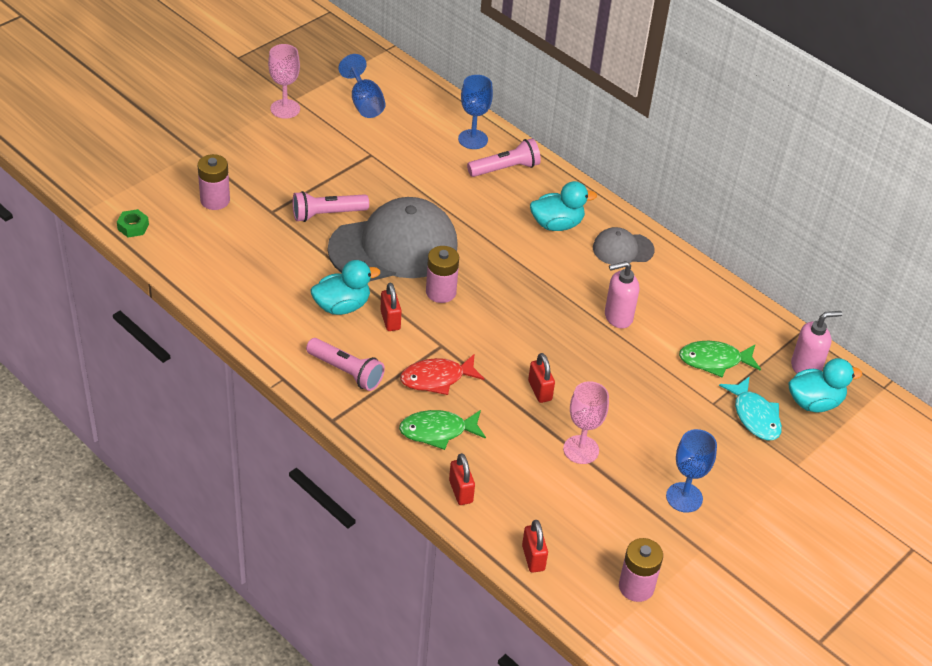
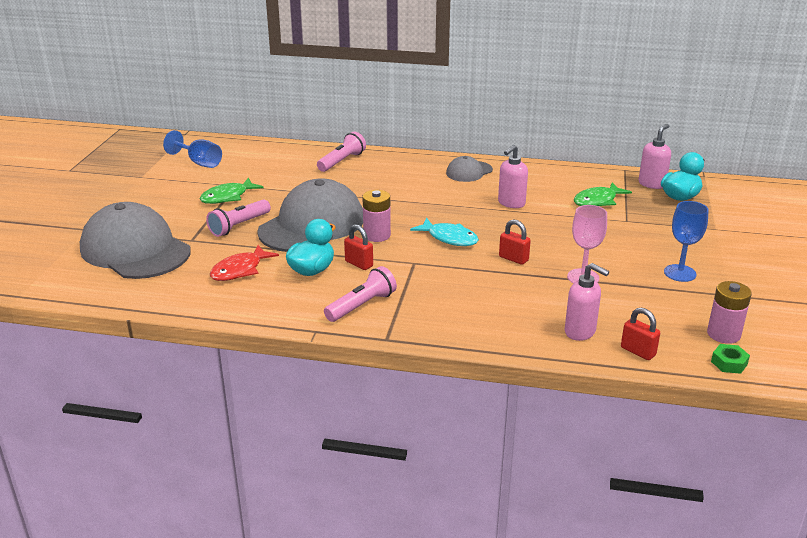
camera: 30 degrees left, 15 degrees down
(133, 227) = (76, 290): green nut -> green nut (729, 363)
(215, 200) = (135, 250): pink battery -> grey cap
(285, 109) = (139, 184): pink goblet -> none
(346, 371) = (361, 306): pink flashlight -> pink flashlight turned 45 degrees counterclockwise
(437, 379) = (434, 281): red fish -> red fish (240, 270)
(438, 431) = (474, 310): green fish -> green fish (227, 197)
(460, 491) = (536, 337): red padlock -> none
(473, 139) = (301, 155): blue goblet -> none
(506, 508) = (580, 332): none -> pink soap dispenser
(557, 224) = (411, 175): turquoise duck -> none
(754, 416) = (658, 216): turquoise fish -> turquoise fish (449, 238)

